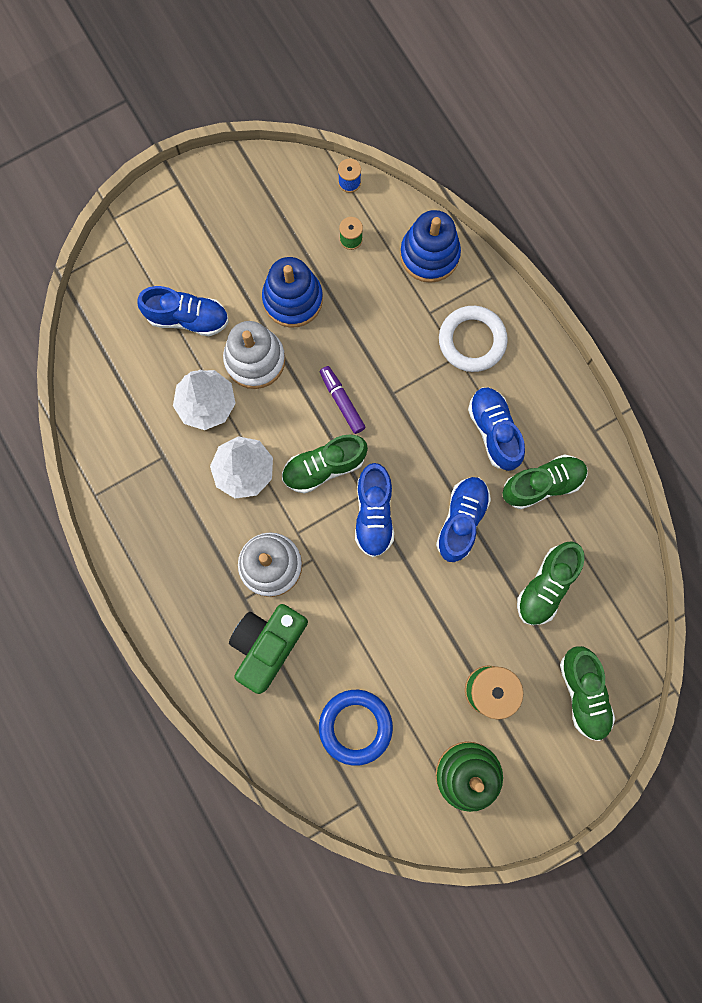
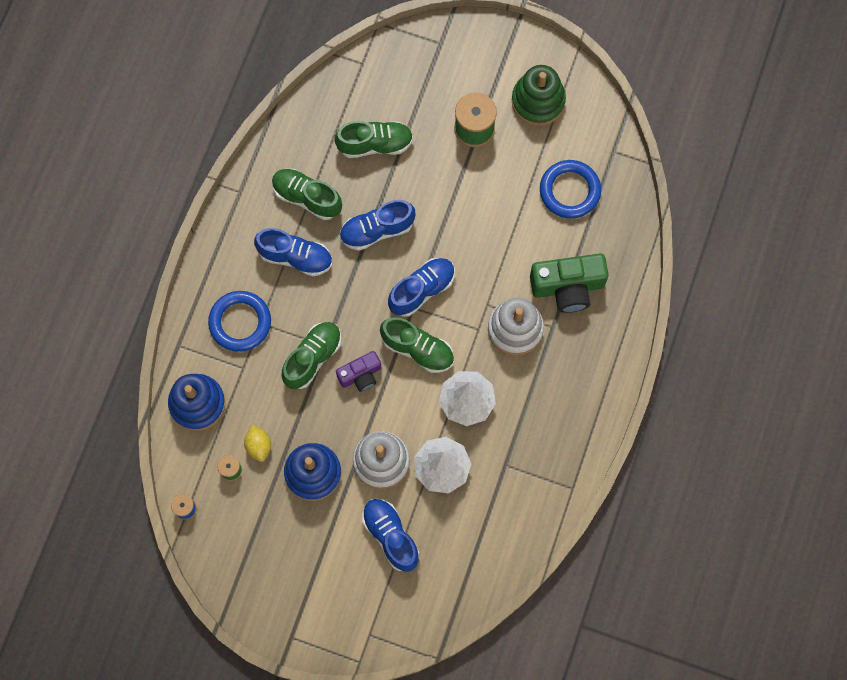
camera: 130 degrees left, 5 degrees down
(342, 402) = (360, 375): purple marker -> purple camera
(352, 275) = (259, 446): none -> yellow lemon
(472, 341) = (240, 322): white ring -> blue ring
(493, 431) = (295, 257): blue shoe -> blue shoe turned 105 degrees counterclockwise
(583, 693) = (426, 71): green shoe -> green shoe (312, 358)

